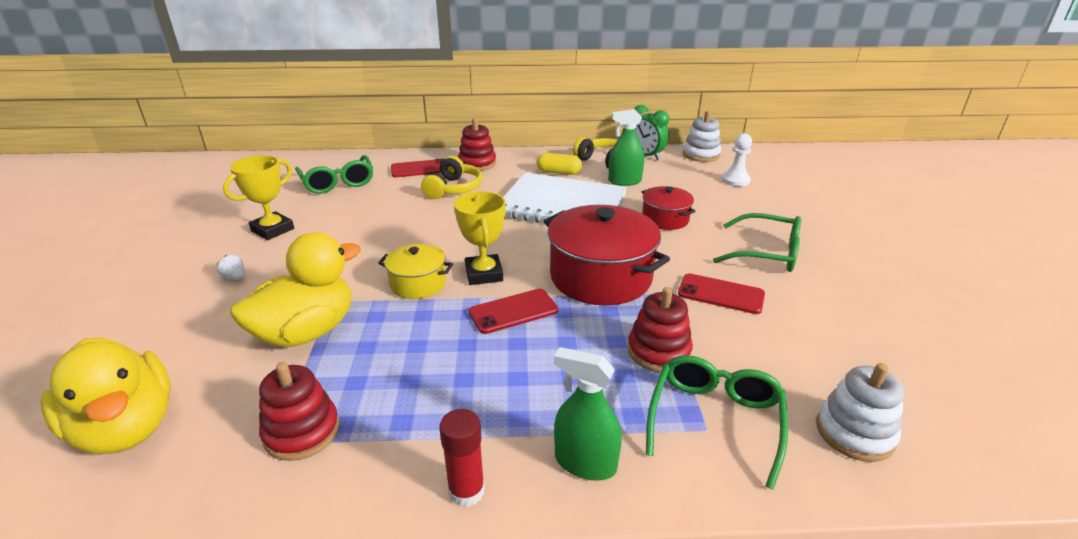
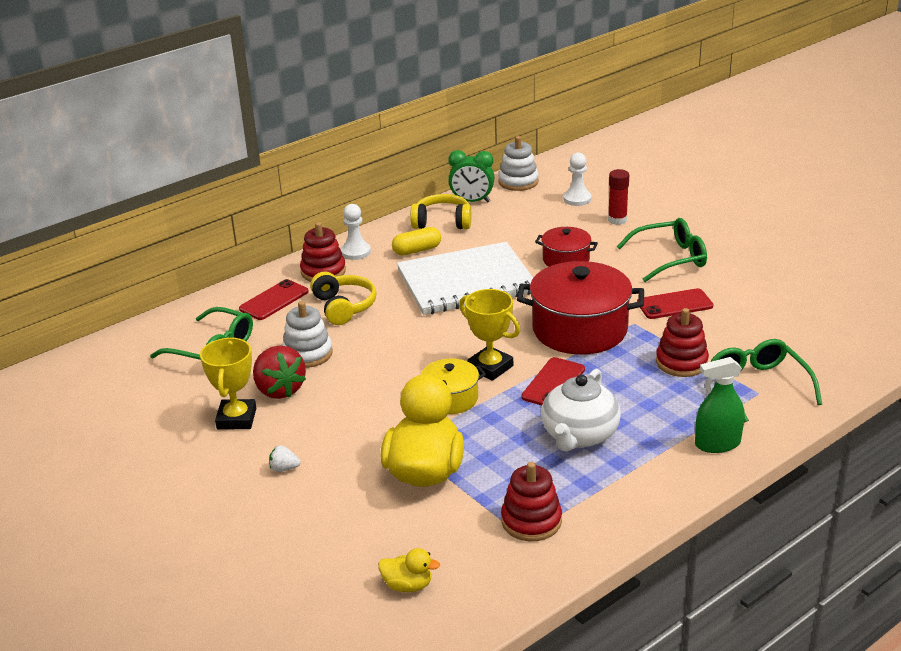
camera: 35 degrees left, 0 degrees up
(126, 428) = (408, 585): yellow duck -> yellow duck, size x0.45
(327, 223) = (279, 390): none -> red strawberry
(465, 371) = (579, 435): none -> white teapot
(466, 491) = (674, 491): red glue stick -> red glue stick (617, 220)
(516, 159) = (355, 252): none -> white pawn
(624, 181) = (488, 236): green spray bottle -> none
(854, 433) = (832, 355): white stacking toy -> white stacking toy (307, 354)

